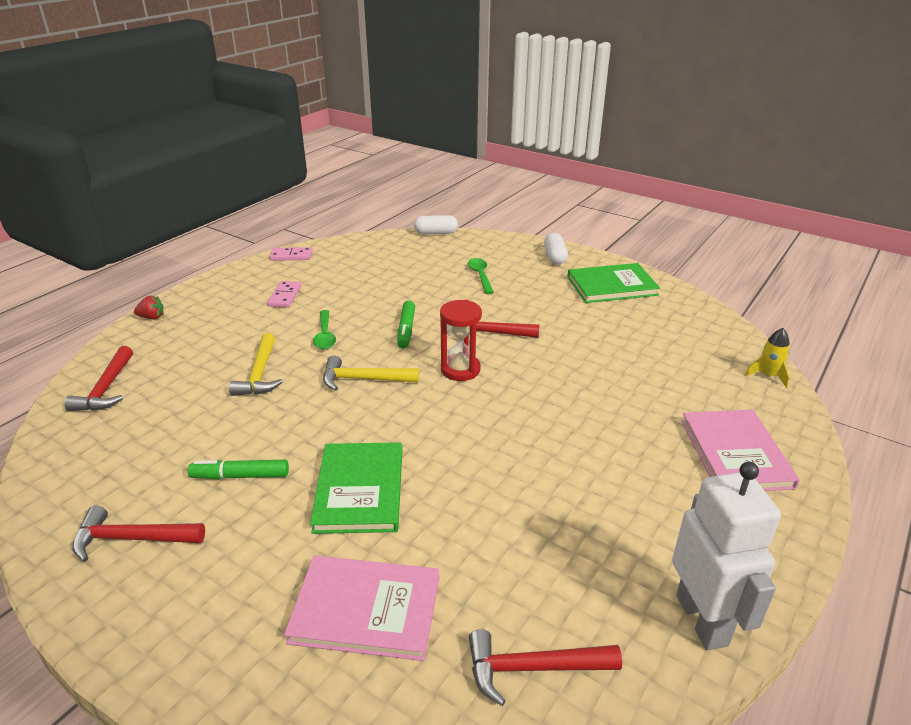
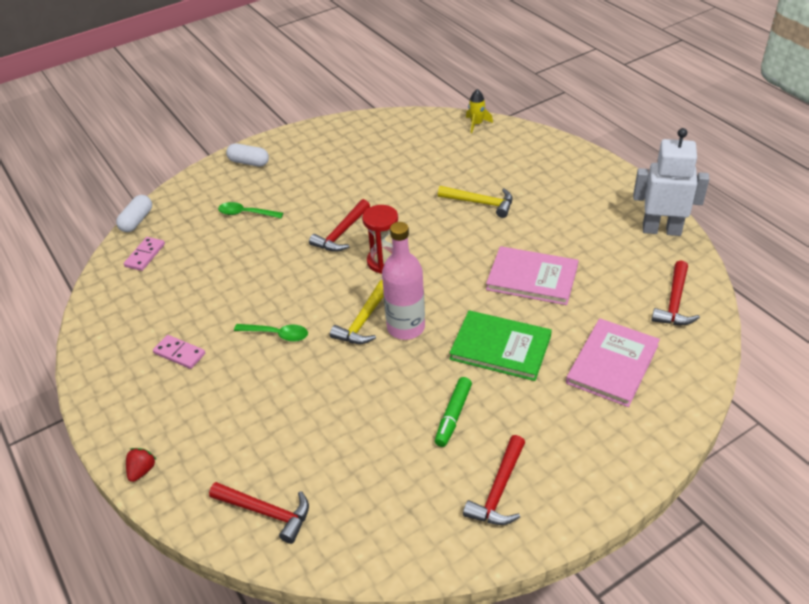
camera: 65 degrees left, 10 degrees up
(260, 374) = (313, 388): yellow hammer -> yellow hammer (480, 203)
(291, 256) = (92, 337): pink domino -> pink domino (145, 255)
(365, 409) = (406, 327): none -> pink bottle
(406, 330) = (304, 280): green marker -> none
(611, 286) = (319, 148): green book -> none
(735, 453) = (543, 167): pink book -> pink book (532, 278)

